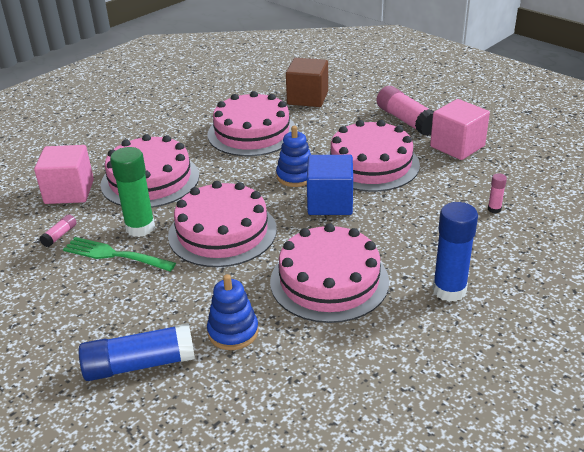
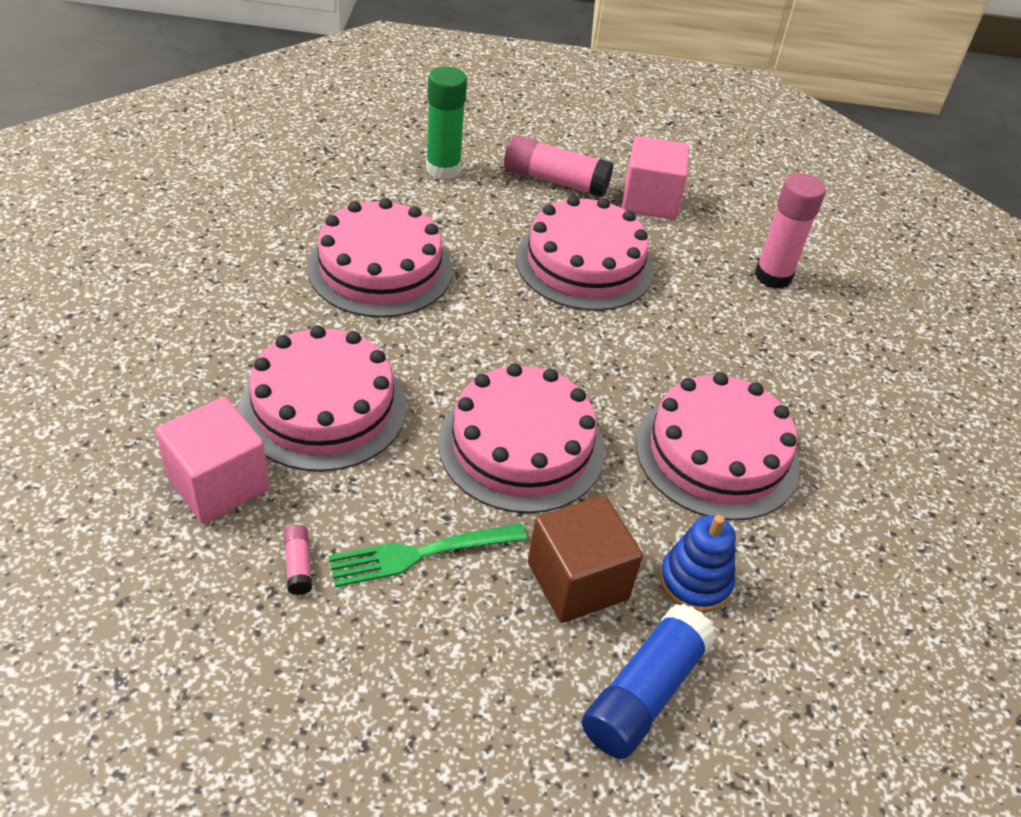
camera: 45 degrees left, 10 degrees up
(140, 228) = (404, 493): green glue stick -> green glue stick (443, 169)
(296, 176) = (516, 318): blue stacking toy -> none
(307, 98) = (392, 183): brown cube -> brown cube (577, 581)
(330, 203) = (599, 341): blue cube -> none
(449, 290) = (839, 404): blue glue stick -> none
(494, 209) = (773, 276): pink glue stick -> pink glue stick, size x2.19

